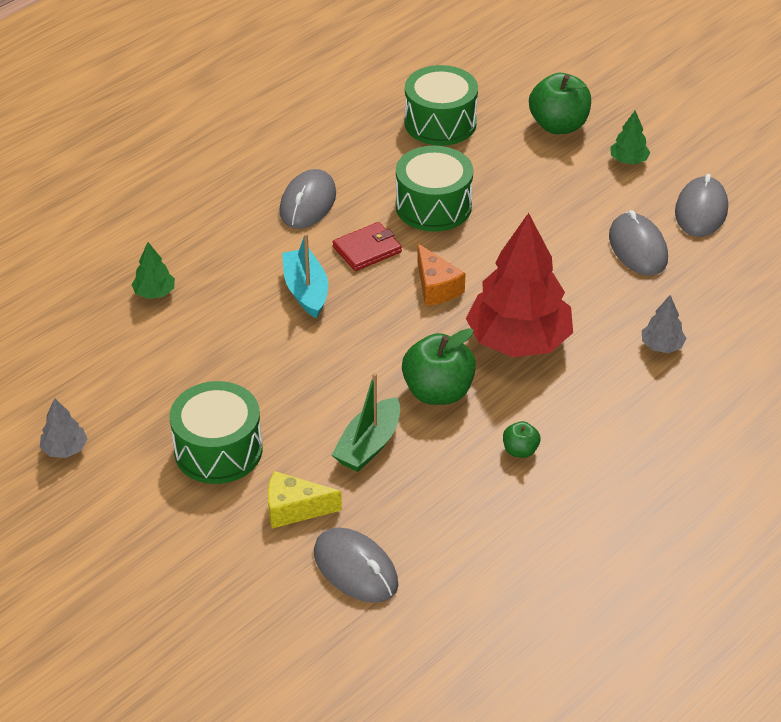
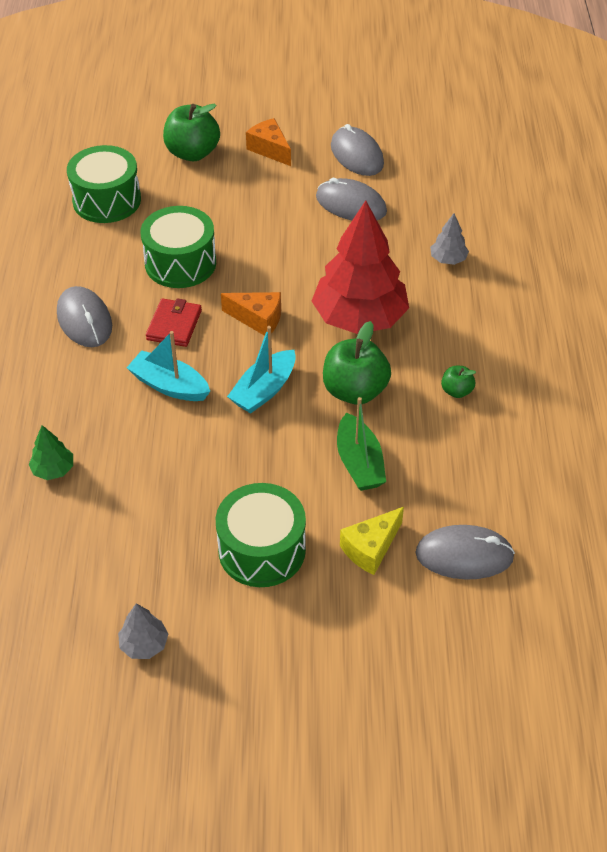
camera: 45 degrees left, 5 degrees up
(369, 342) = (264, 390): none -> turquoise boat
(628, 160) = (269, 149): green tree -> orange cheese

